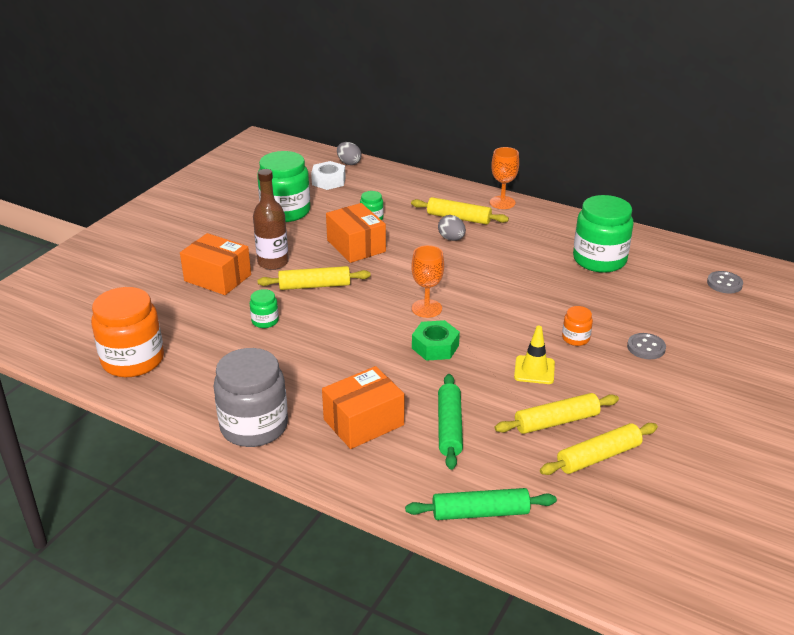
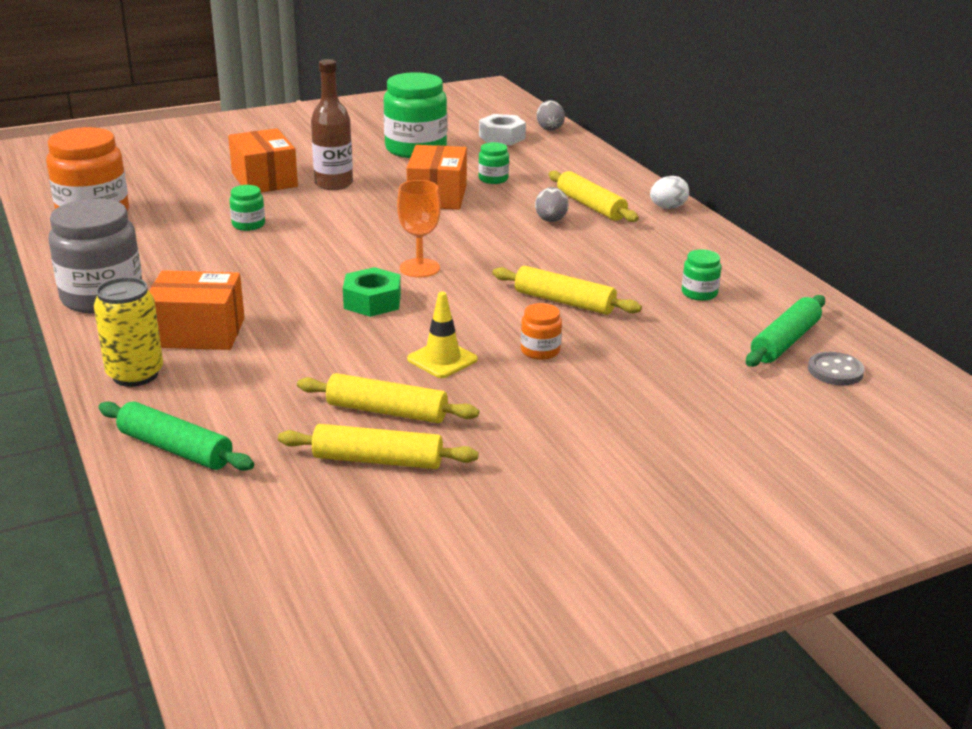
camera: 35 degrees right, 5 degrees down
(314, 286) = (341, 213): yellow rolling pin -> yellow rolling pin (564, 302)
(373, 474) = (135, 375): none -> yellow can
(449, 427) = (269, 370): green rolling pin -> green rolling pin (784, 341)
(502, 202) = (667, 208): orange goblet -> white egg
(599, 260) = (699, 293): green jar -> green jar, size x0.46
(646, 347) = (612, 391): grey button -> none

